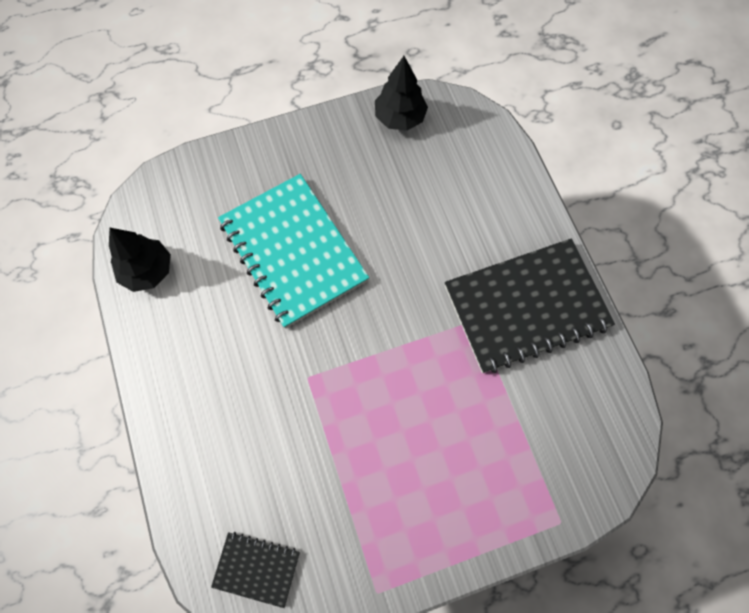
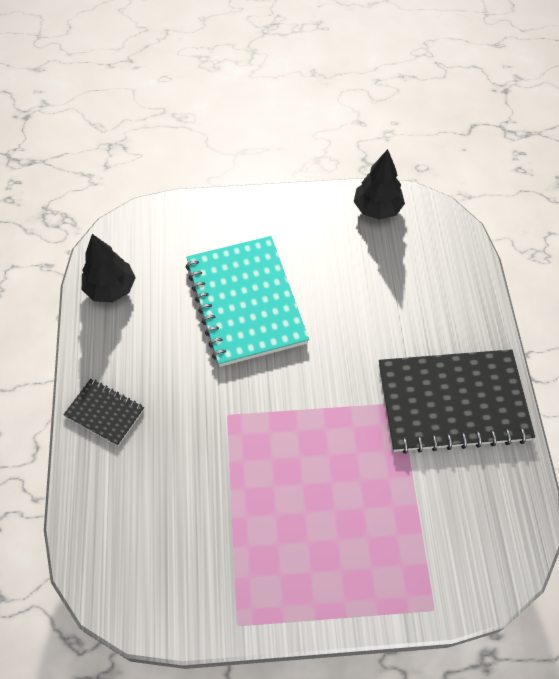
camera: 15 degrees right, 10 degrees down
(256, 568) = (132, 571): black notebook -> black notebook (105, 413)

